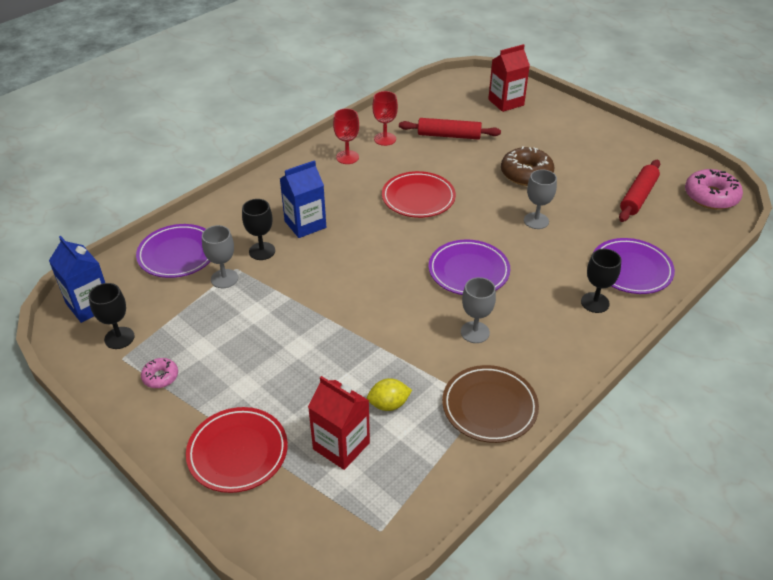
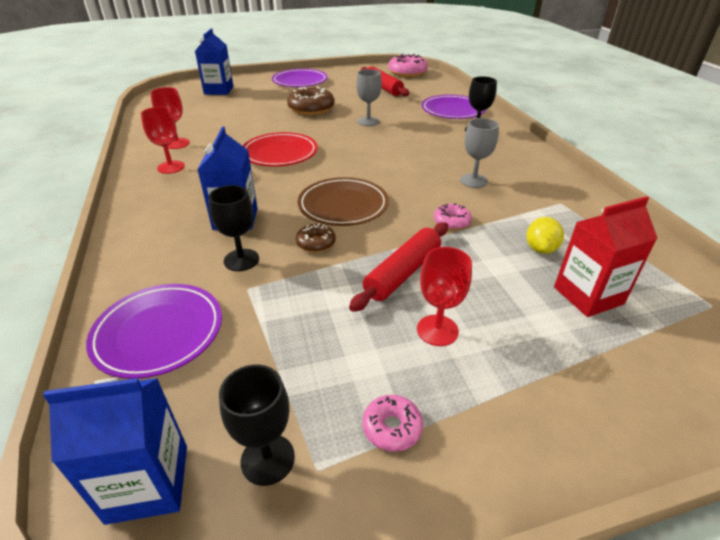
camera: 60 degrees left, 5 degrees down
(224, 278) = (255, 303): grey goblet -> none
(238, 452) = (574, 384): red plate -> none
(250, 371) = (437, 330): none -> red goblet
(305, 276) = (316, 243): none -> brown donut
(390, 338) = (451, 222): none -> pink donut
(449, 135) = (221, 119): red rolling pin -> red rolling pin (403, 273)
(468, 271) = (397, 161): purple plate -> purple plate (300, 82)
(489, 407) = (566, 201): brown plate -> brown plate (343, 206)
(506, 102) = (219, 90): red carton -> blue carton

